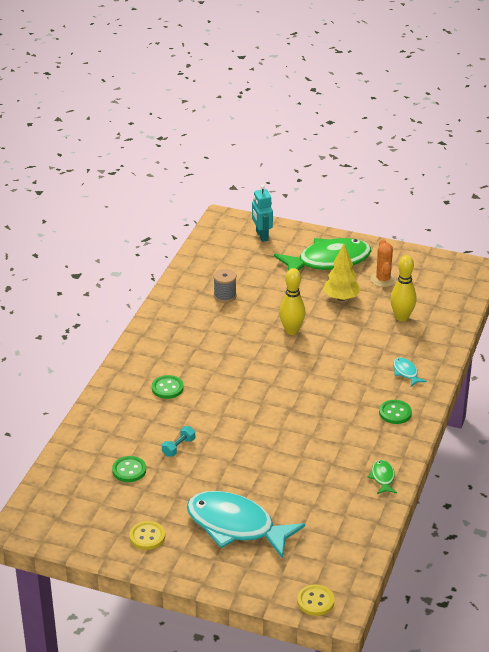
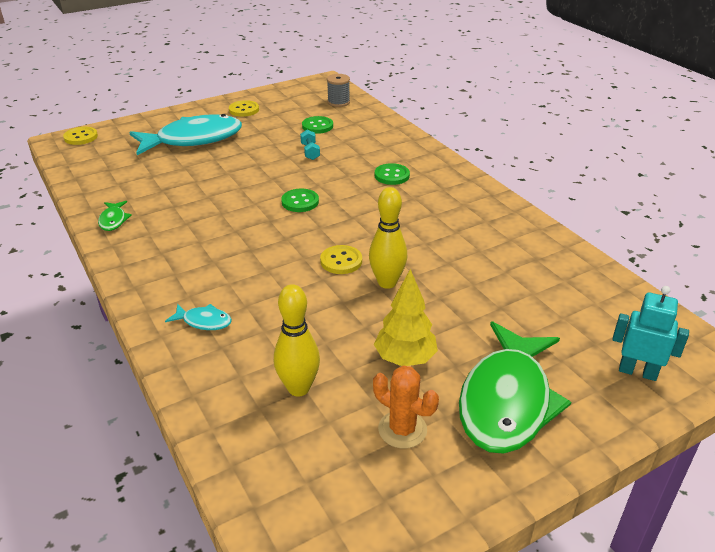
camera: 130 degrees right, 0 degrees up
(225, 296) = (510, 270): grey spool -> grey spool (338, 102)
(294, 356) = (341, 261): none -> yellow button
(382, 478) = (113, 220): green fish -> green fish turned 45 degrees clockwise
(395, 413) = (165, 275): green button -> green button (300, 202)

